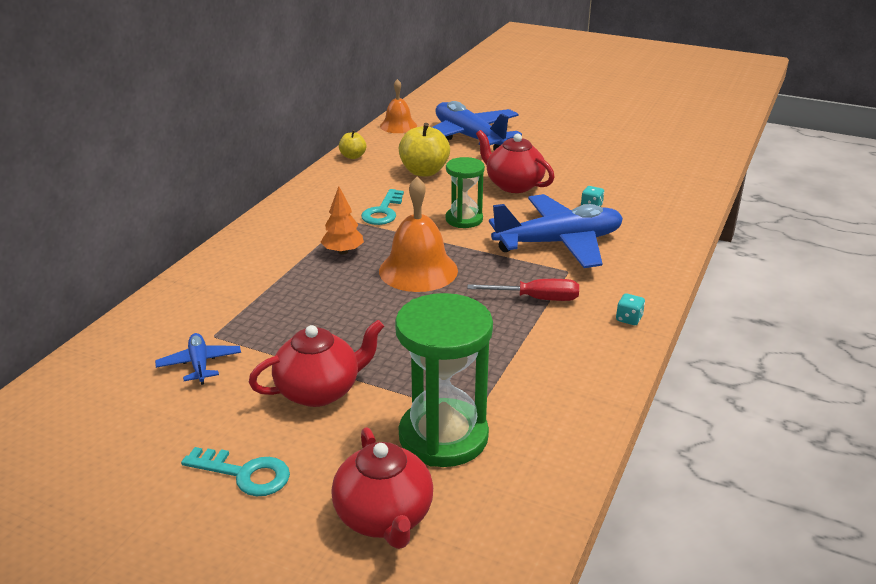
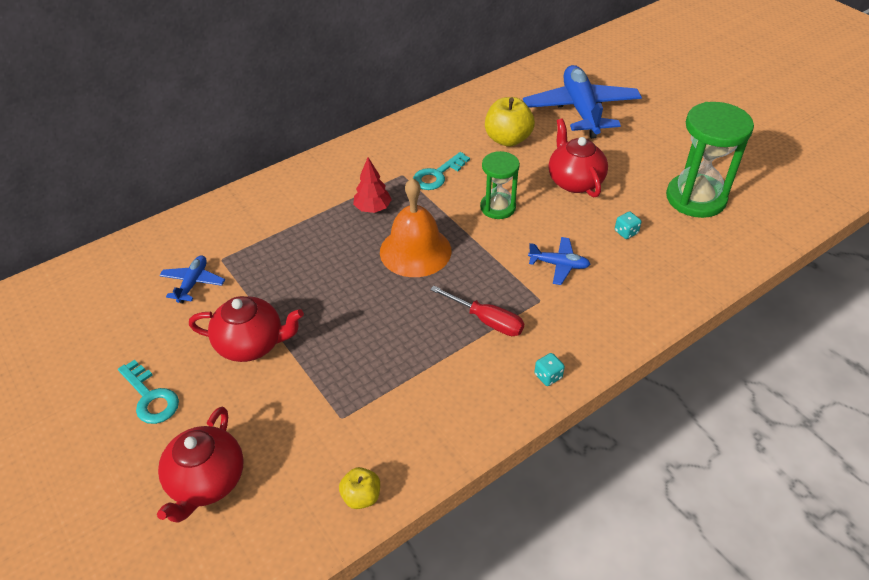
camera: 30 degrees right, 15 degrees up
(343, 252) = (373, 208): orange tree -> red tree
(353, 156) = (461, 102): yellow apple -> yellow apple (361, 496)
(398, 126) = (528, 76): orange bell -> none
(443, 436) = (302, 429): green hourglass -> green hourglass (695, 198)
(559, 243) = (559, 265): blue plane -> blue plane, size x0.46

